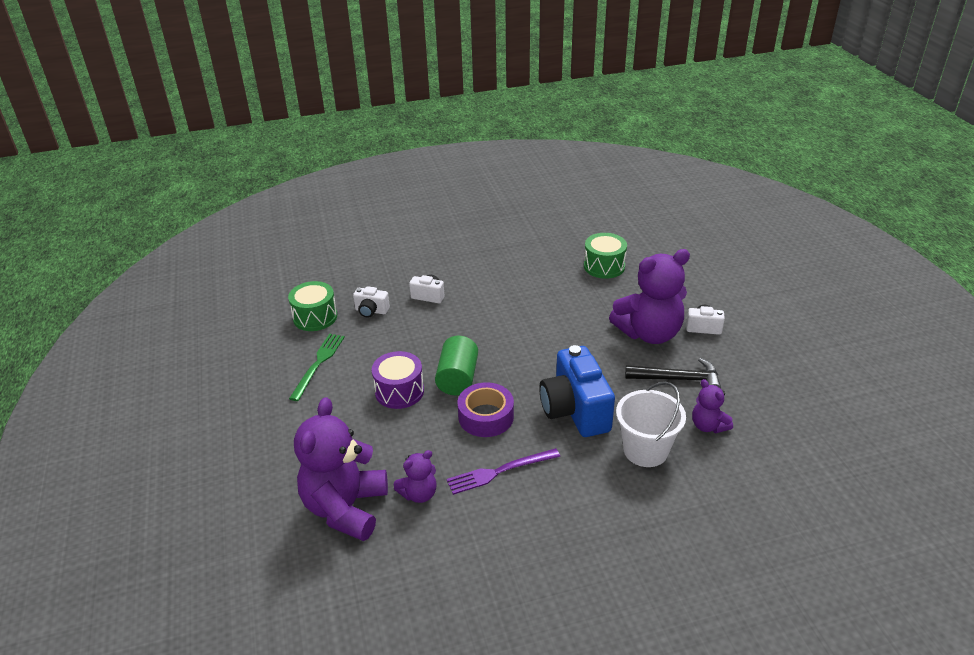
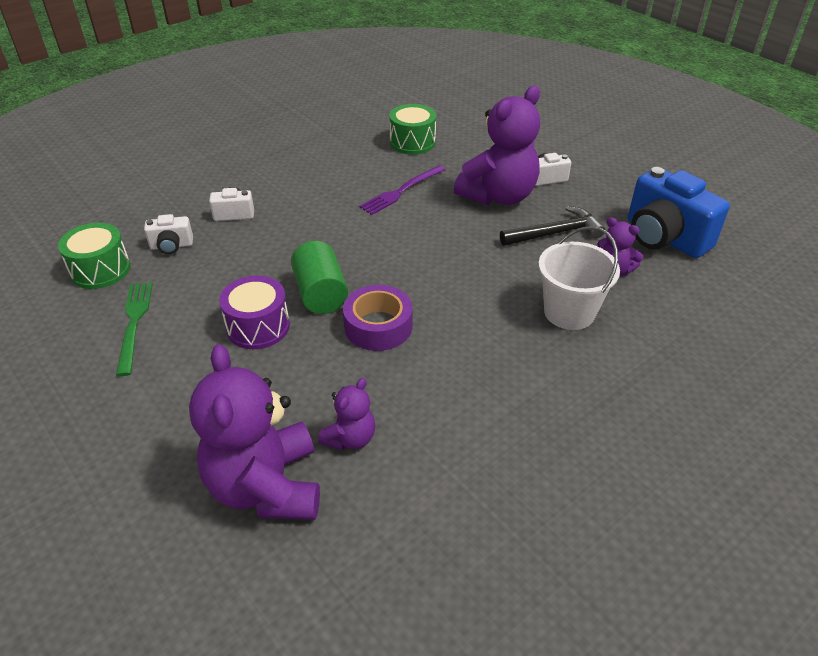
camera: 25 degrees left, 5 degrees up
(499, 471) = (430, 382): purple fork -> purple fork (401, 191)
(575, 410) = (472, 292): blue camera -> blue camera (664, 238)

